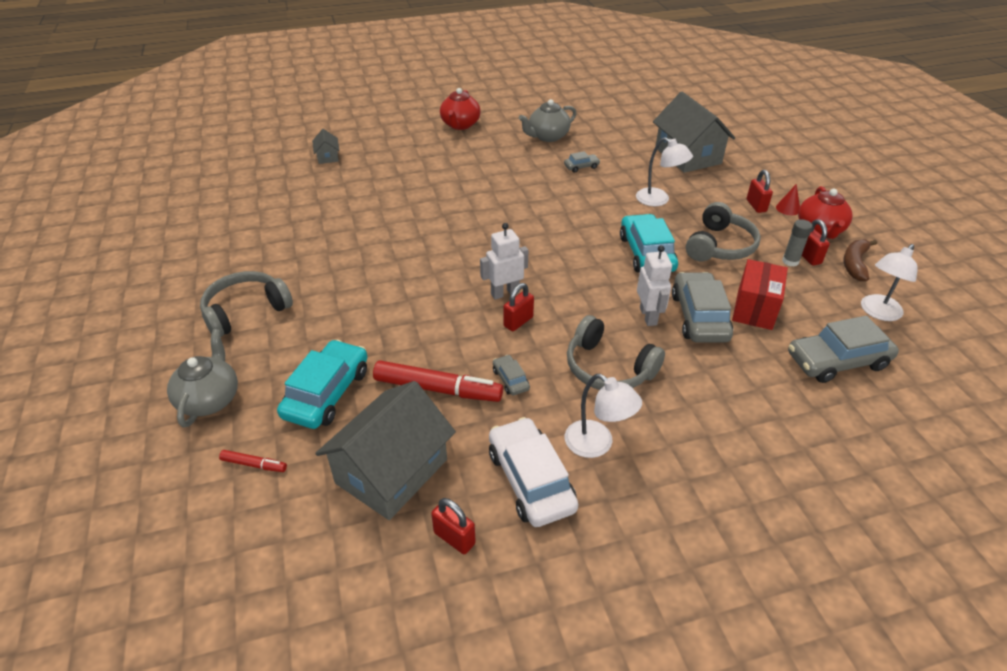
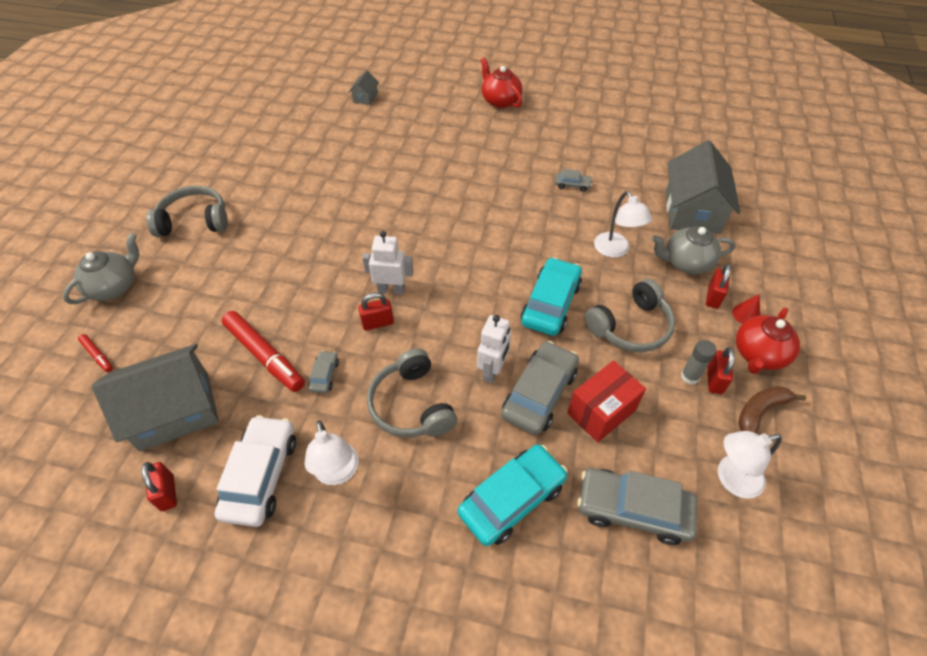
camera: 30 degrees right, 10 degrees up
(327, 393) = (188, 319): turquoise car -> turquoise car (512, 499)
(460, 125) = (500, 101): red teapot -> red teapot turned 105 degrees clockwise
(547, 136) = (569, 140): grey teapot -> grey teapot (686, 263)

